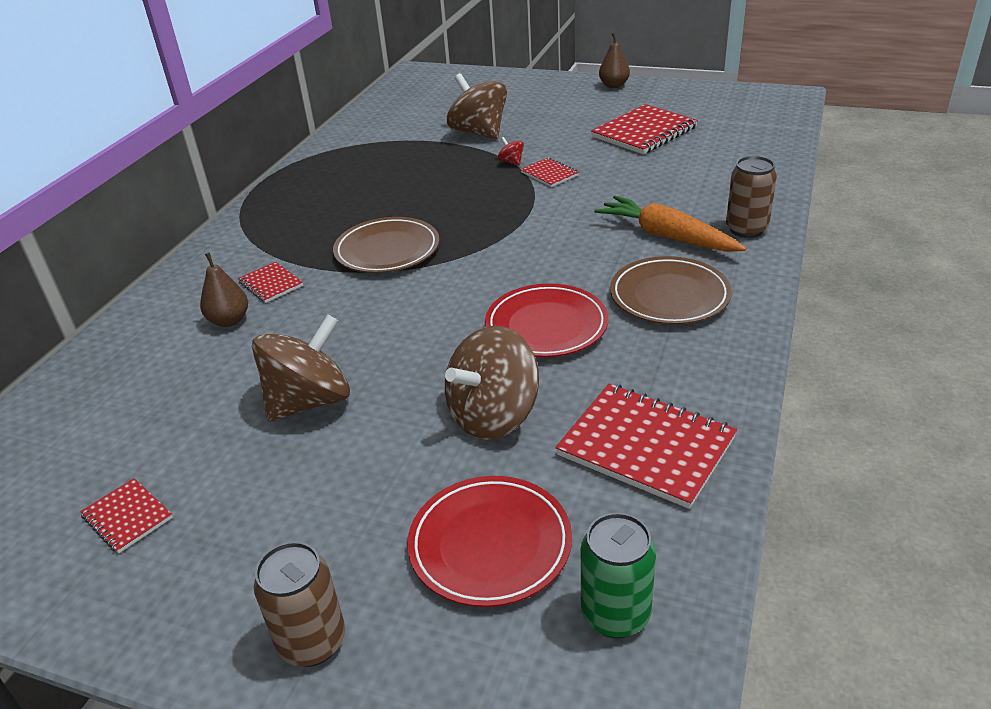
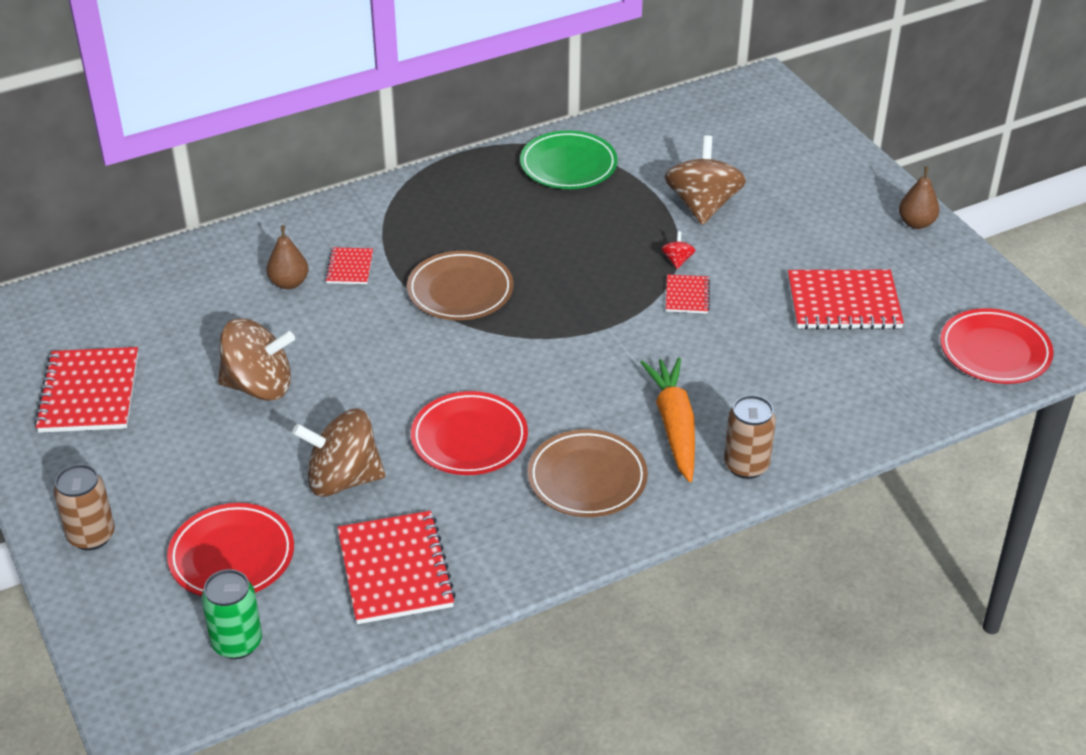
camera: 40 degrees right, 5 degrees up
(127, 517) = (89, 393): red notebook -> red notebook, size x1.95
(353, 155) = (568, 165): none -> green plate
(759, 112) = (995, 351): none -> red plate

